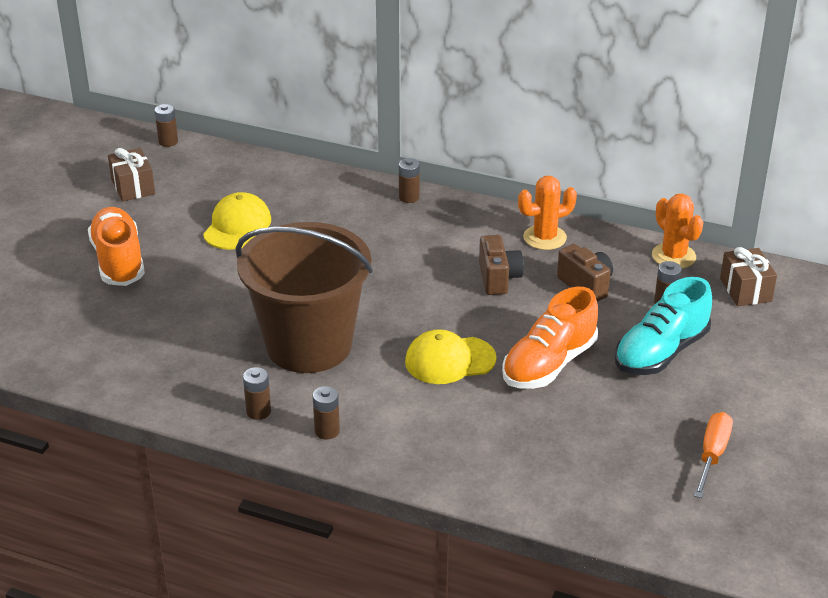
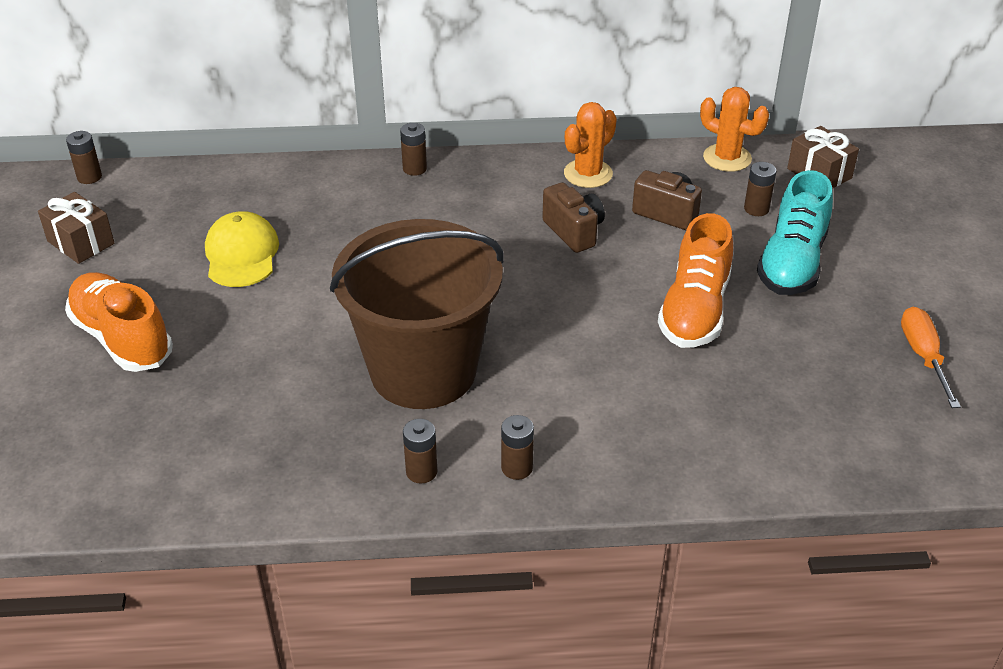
camera: 25 degrees left, 5 degrees up
(450, 360) = (590, 339): yellow cap -> none

